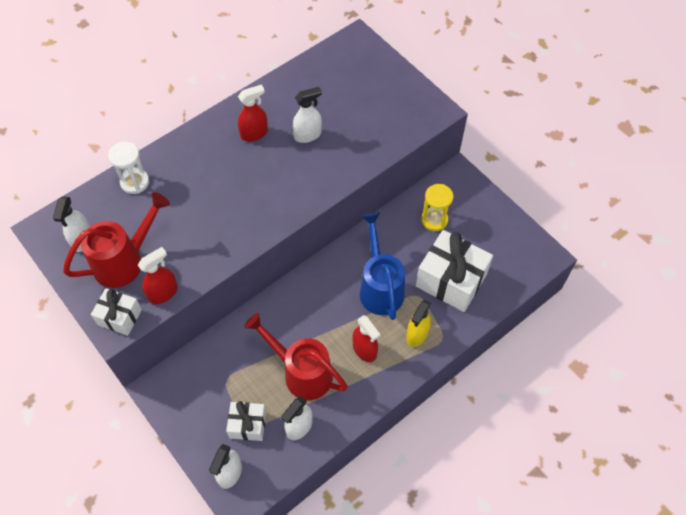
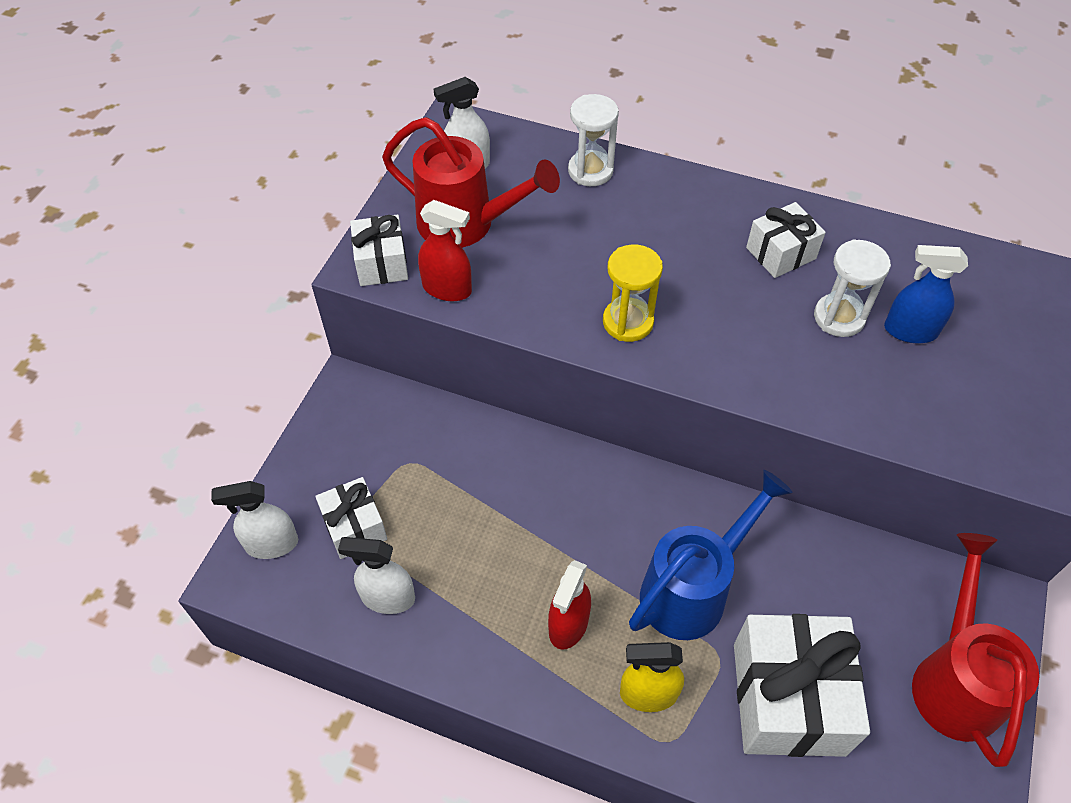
camera: 60 degrees right, 5 degrees down
(254, 133) = (780, 253): red spray bottle -> white gift
(302, 372) = (476, 554): red watering can -> red watering can (954, 680)
(308, 135) = (839, 317): white spray bottle -> white hourglass
(334, 114) = (910, 331): none -> blue spray bottle
(434, 220) = (880, 610): yellow hourglass -> yellow hourglass (628, 322)

